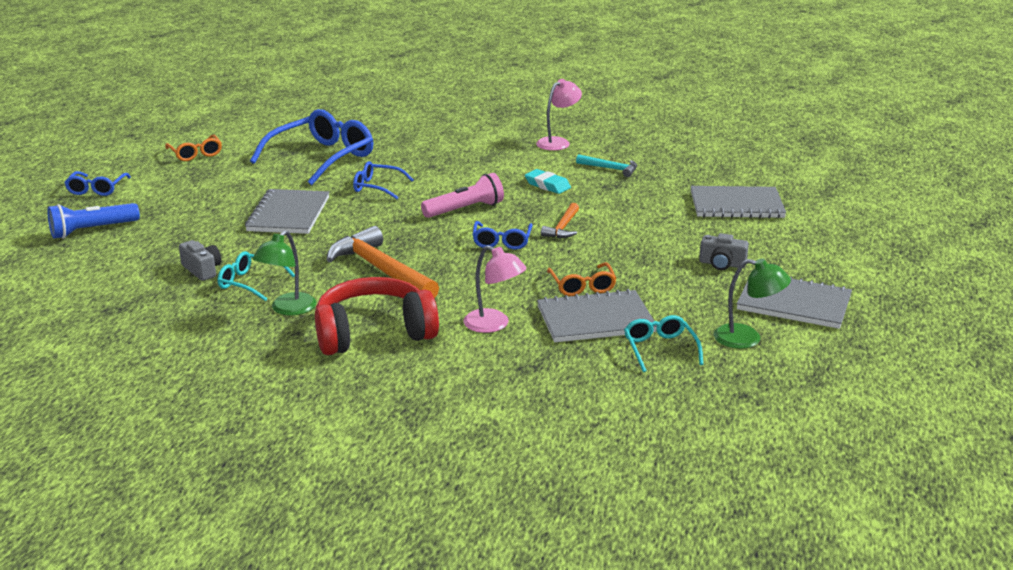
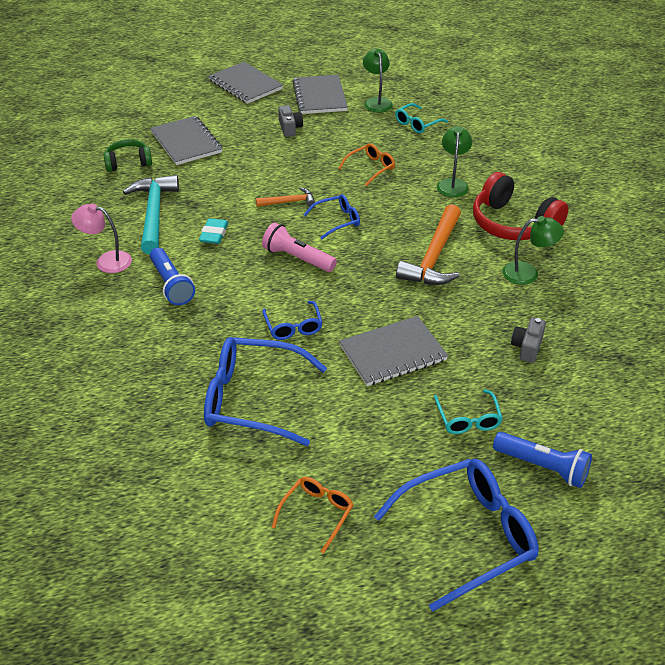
camera: 120 degrees left, 15 degrees up
(96, 189) = (468, 536): blue glasses -> blue glasses, size x1.95
(250, 283) = (517, 310): turquoise glasses -> turquoise glasses (468, 419)
(494, 157) = (171, 285): none -> blue flashlight
(494, 325) = (452, 184): pink lamp -> green lamp
(595, 319) = (407, 152): grey notebook -> grey notebook (245, 85)
(610, 169) = (154, 214): turquoise hammer -> turquoise hammer, size x1.93
(718, 173) = (128, 162): none -> green headphones

